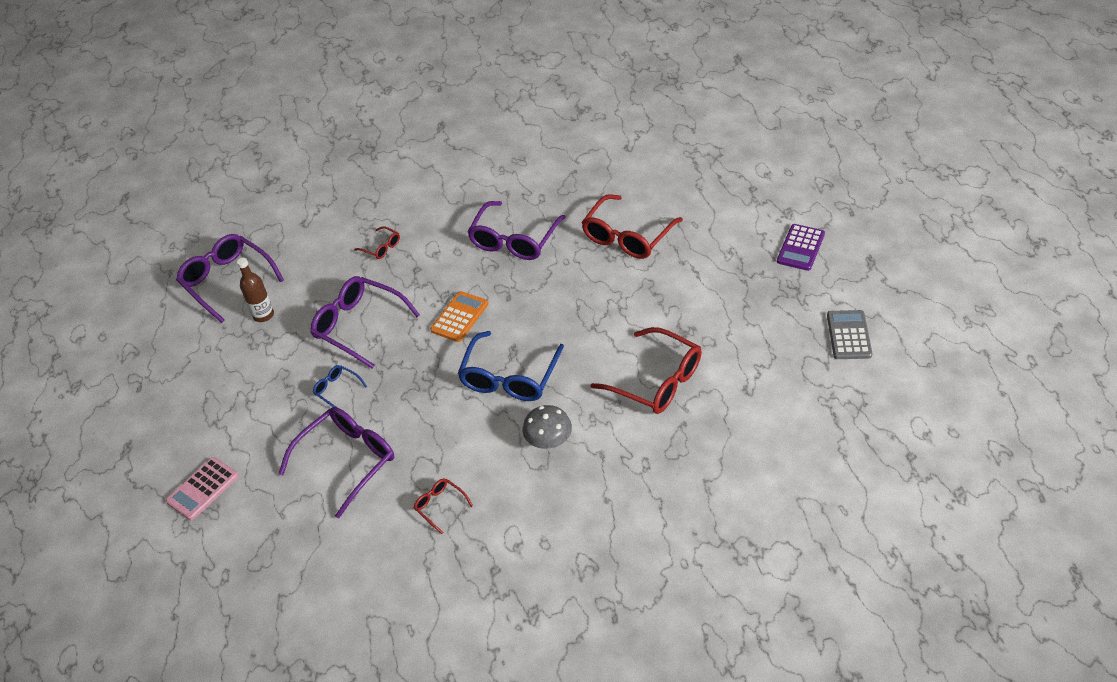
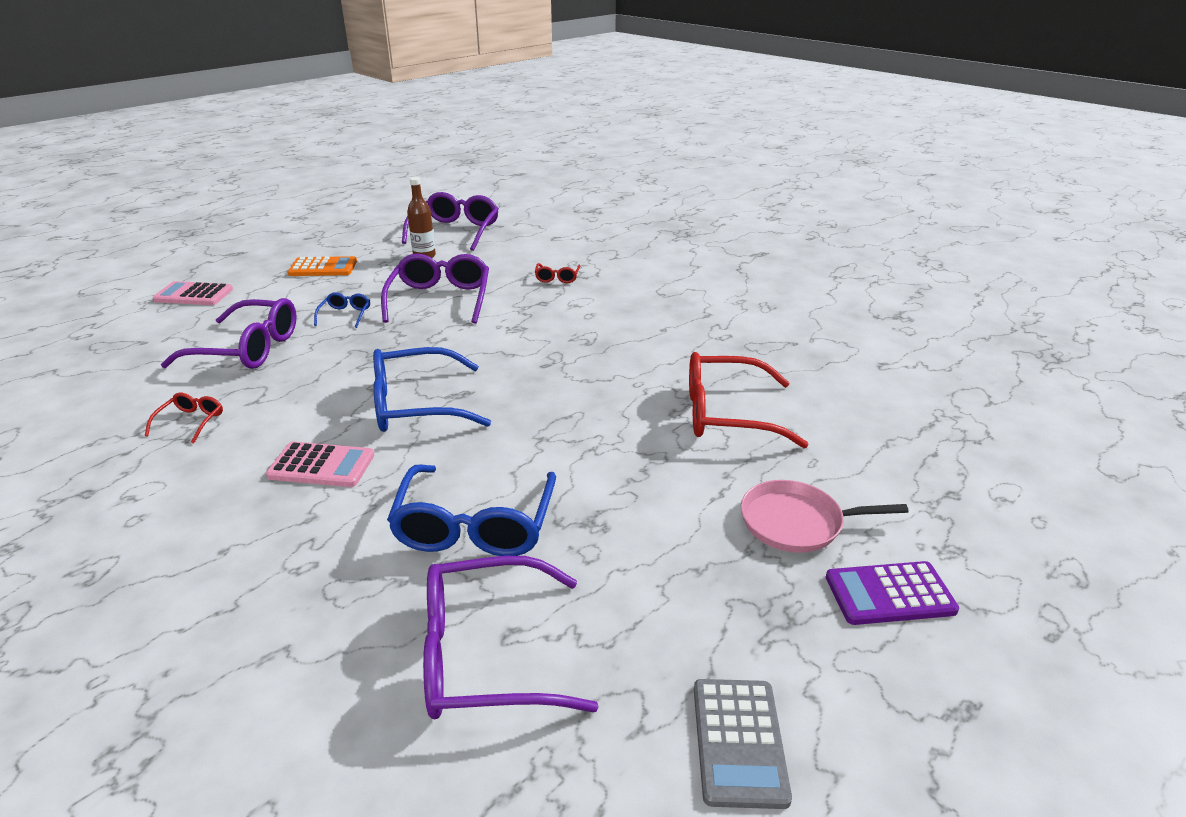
camera: 55 degrees right, 15 degrees down
(459, 317) = (491, 346): orange calculator -> orange calculator (323, 268)
(514, 240) = (639, 341): purple glasses -> purple glasses (486, 655)
(548, 440) = (322, 465): grey mushroom -> pink calculator
(656, 381) = (475, 525): red glasses -> blue glasses
(736, 254) = (797, 522): none -> pink pan
(848, 335) = (739, 742): grey calculator -> grey calculator turned 120 degrees clockwise

